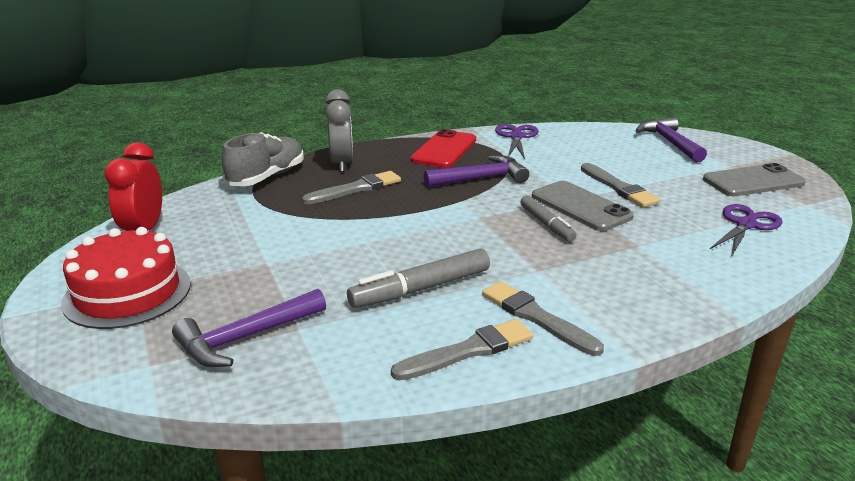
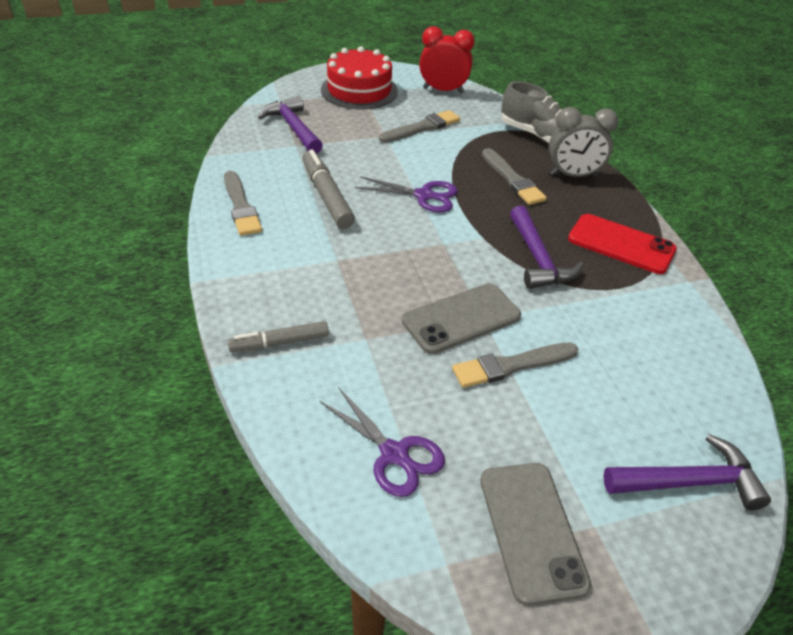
camera: 95 degrees right, 15 degrees up
(516, 137) = (678, 311): purple scissors -> purple scissors (423, 196)
(536, 317) = (267, 244): grey brush -> grey brush (422, 128)
(546, 224) = (422, 284): grey marker -> grey marker (279, 343)

